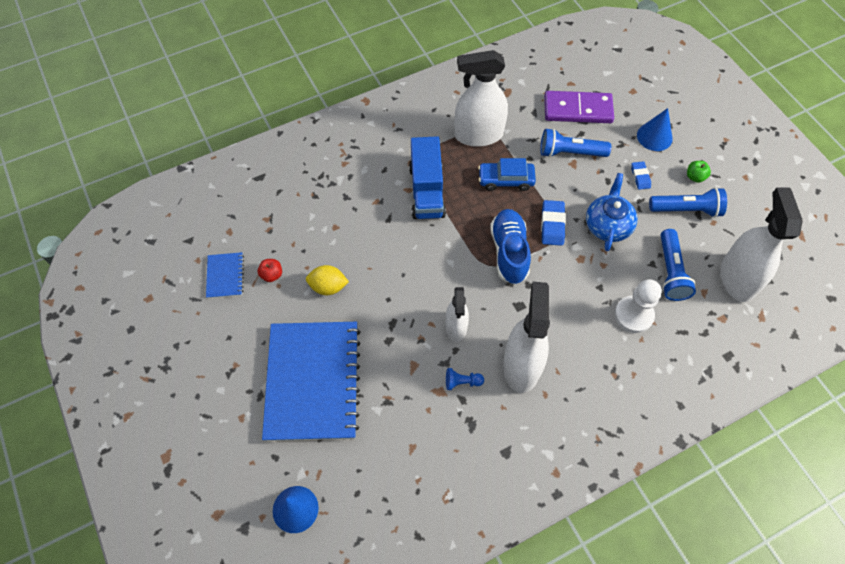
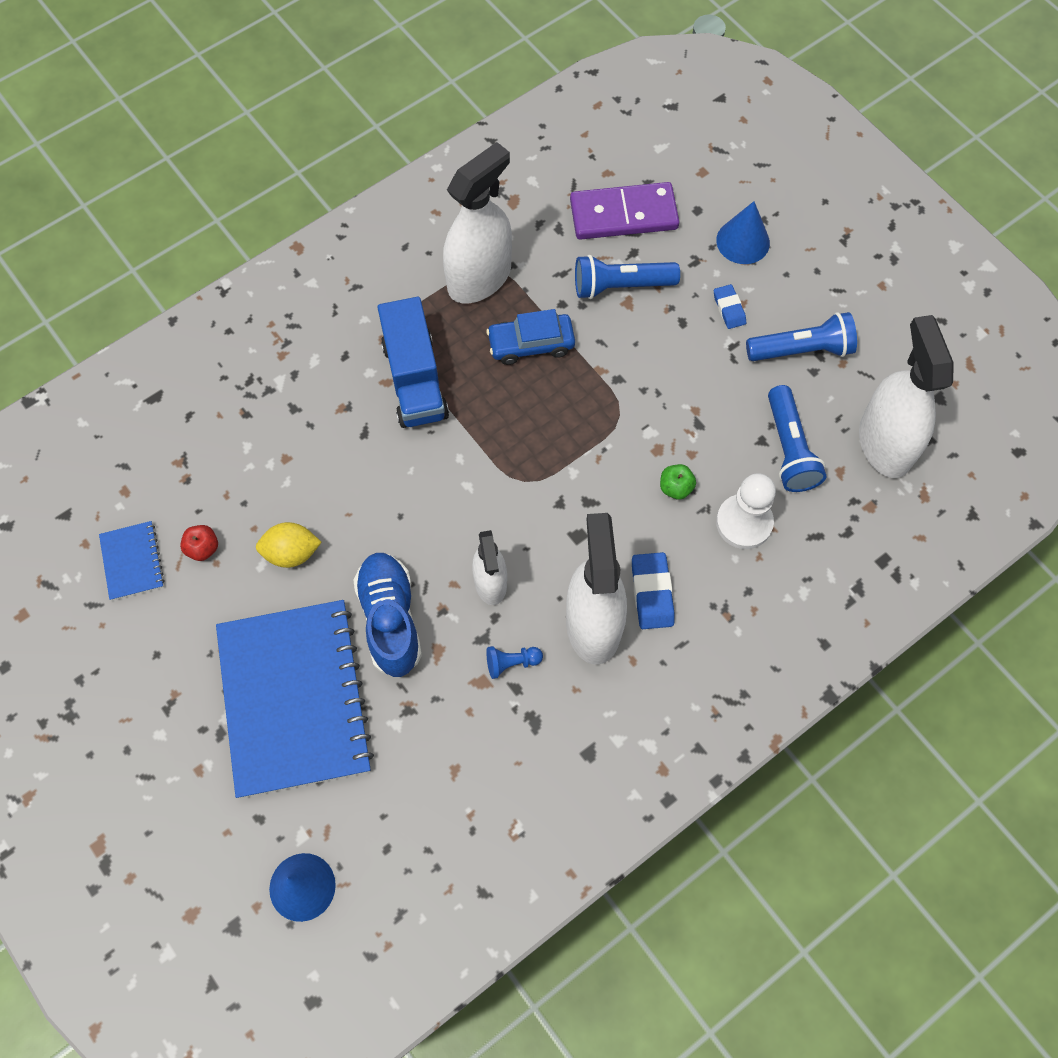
camera: 10 degrees left, 5 degrees up
(478, 135) = (479, 278): white spray bottle -> white spray bottle turned 150 degrees clockwise
(509, 252) = (551, 456): blue shoe -> blue shoe (390, 619)
(552, 225) = (609, 404): blue eraser -> blue eraser (652, 593)
(607, 225) = (690, 392): blue teapot -> none
(695, 177) = (809, 296): green apple -> green apple (675, 488)

